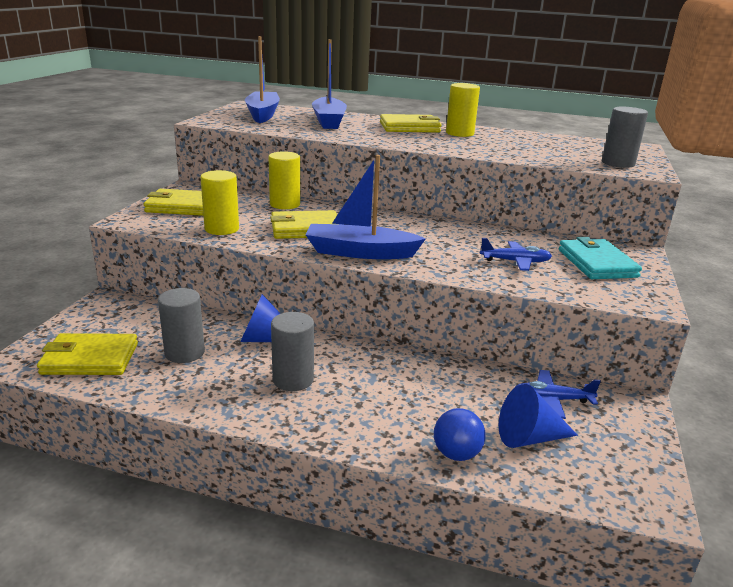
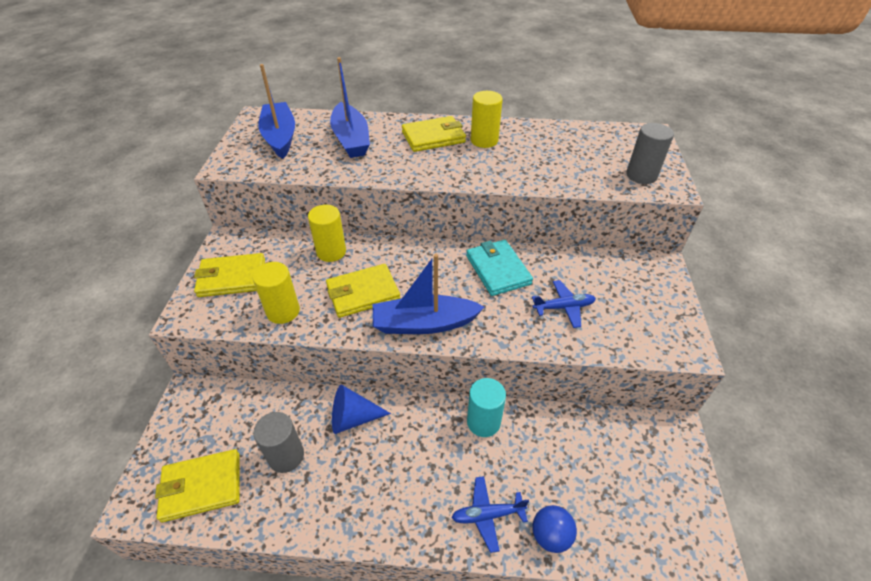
camera: 10 degrees left, 20 degrees up
(293, 379) = (393, 470): grey cylinder -> none
(407, 362) = (483, 422): none -> turquoise cylinder
(529, 437) = (602, 498): blue cone -> none
(551, 400) = (610, 443): blue plane -> blue plane (487, 515)
(597, 263) = (632, 293): turquoise wallet -> turquoise wallet (498, 270)

